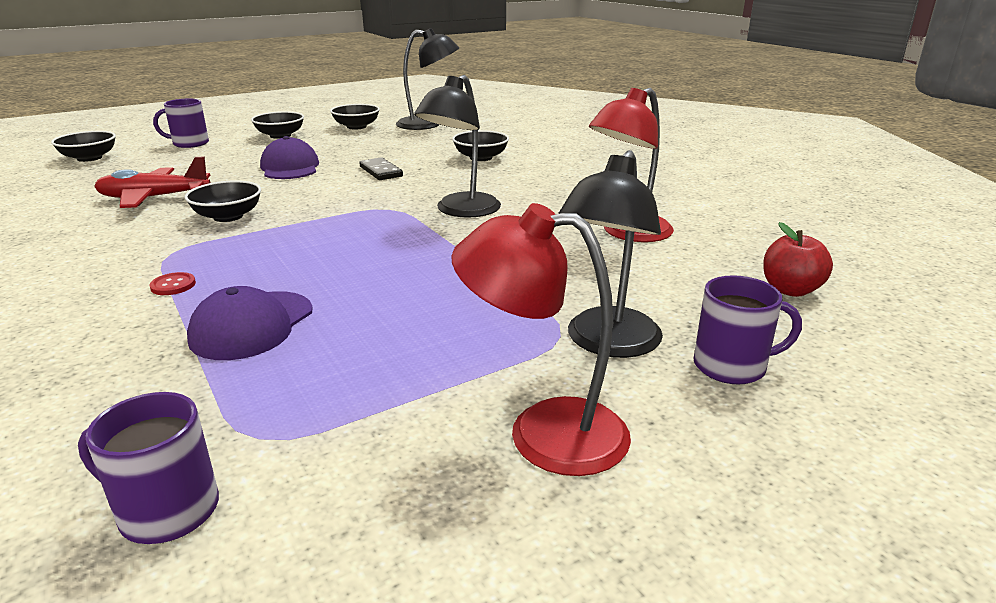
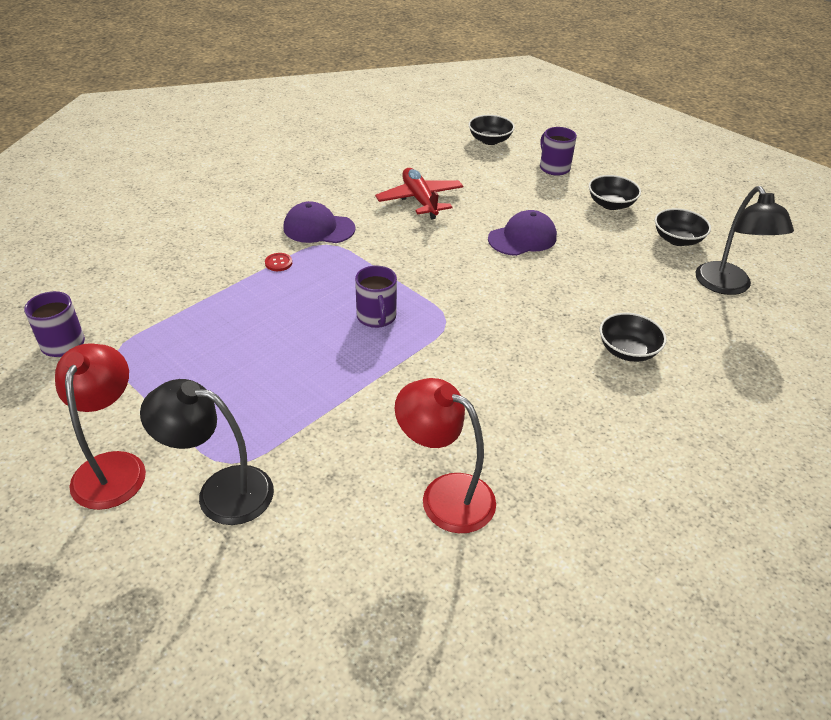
camera: 75 degrees right, 15 degrees up
(228, 216) = (397, 245): black bowl -> none
(252, 325) = (230, 312): purple cap -> purple cap (318, 228)
(380, 171) = (541, 292): black domino -> none
(461, 211) = (458, 366): black lamp -> none
(731, 366) = (191, 571): purple mug -> purple mug (376, 317)
(790, 290) = (337, 633): red apple -> none

